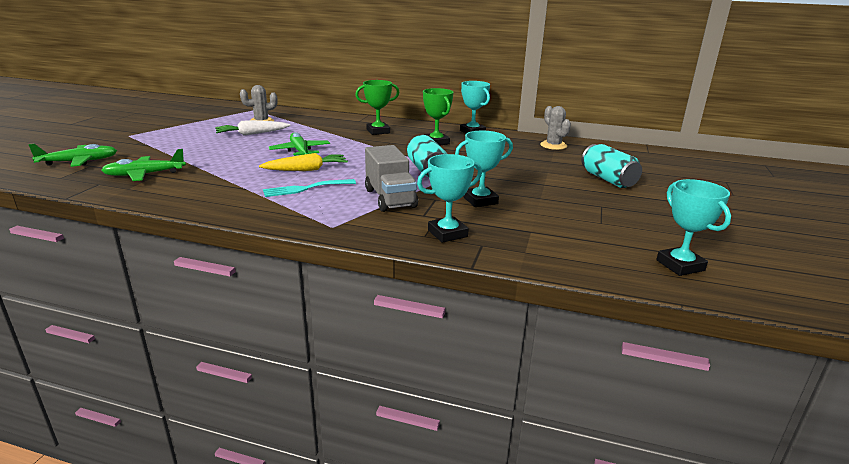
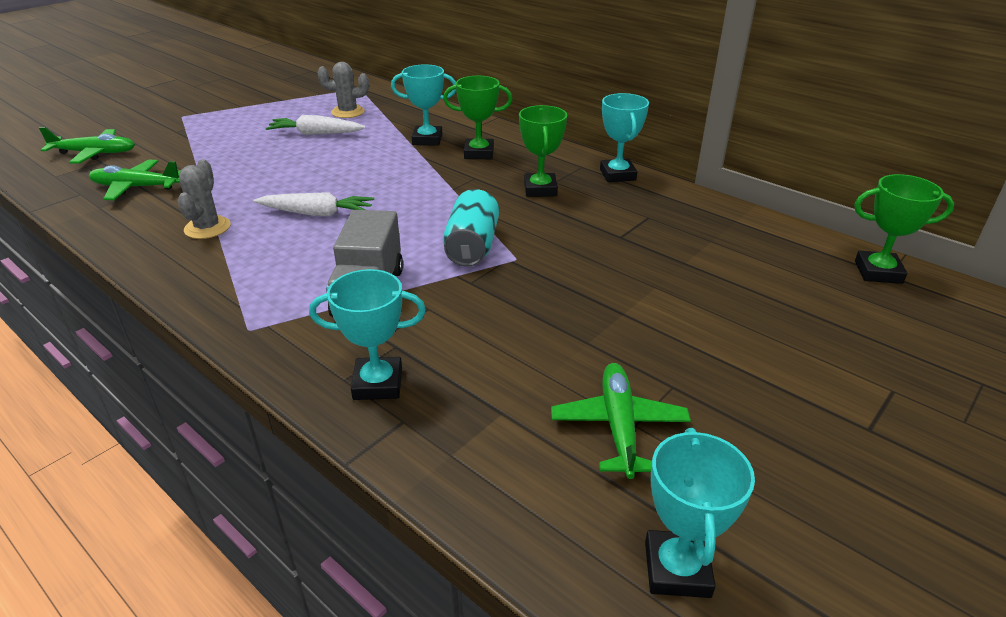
camera: 25 degrees right, 10 degrees up
(300, 151) = (342, 177): green plane -> green plane (619, 426)
(305, 189) = (283, 249): turquoise fork -> none
(306, 170) = (317, 213): yellow carrot -> white carrot
(480, 200) = (489, 327): turquoise trophy -> turquoise trophy (427, 140)
(553, 145) = (723, 228): grey cactus -> grey cactus (207, 228)
(608, 180) = (744, 327): turquoise can -> none
(642, 152) = (878, 272): none -> green trophy

